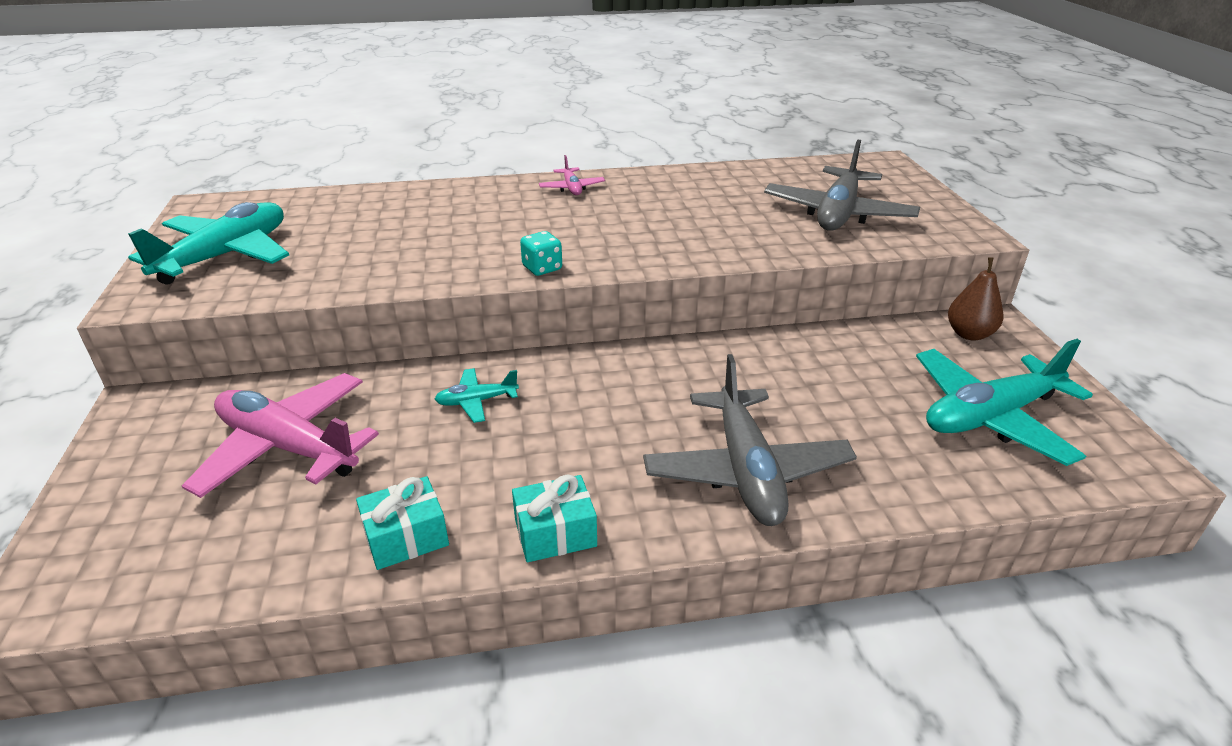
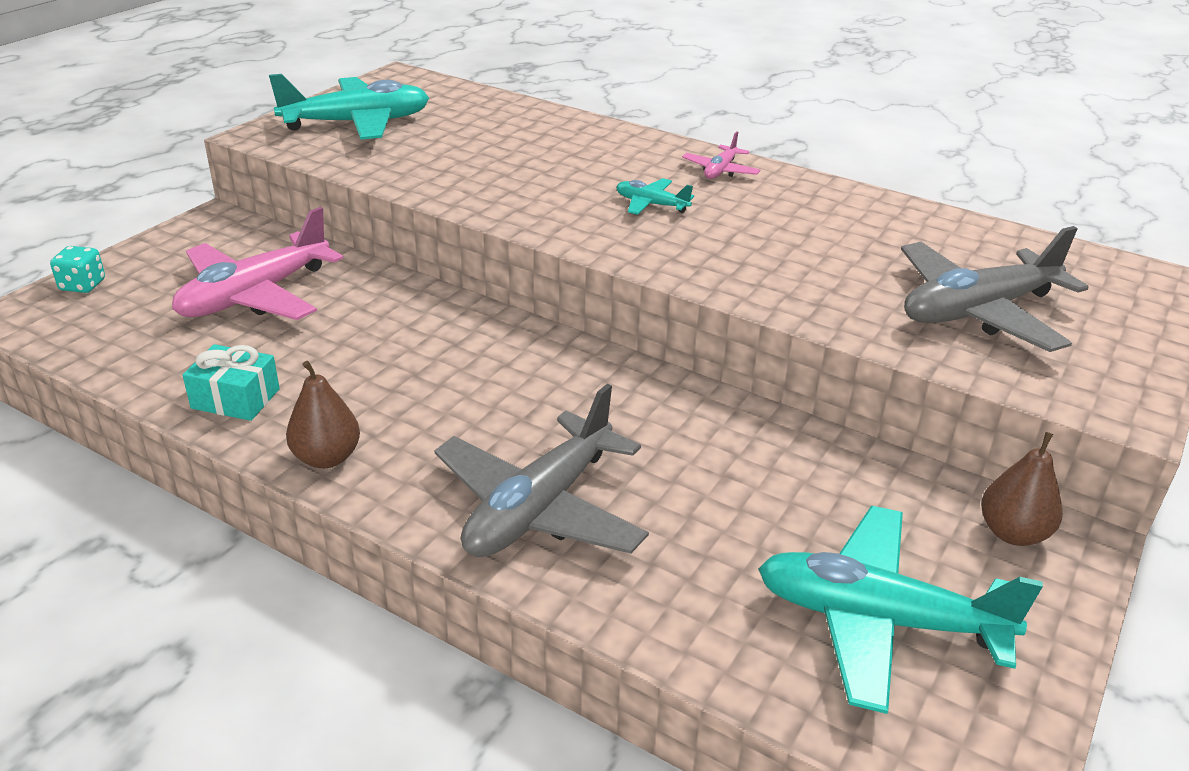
camera: 40 degrees right, 0 degrees up
(288, 447) = (255, 295): pink plane -> pink plane turned 120 degrees counterclockwise
(477, 401) = (418, 330): turquoise plane -> turquoise plane (651, 204)
(542, 268) = (567, 232): turquoise dice -> turquoise dice (83, 285)
(555, 533) = (327, 458): turquoise gift -> brown pear

